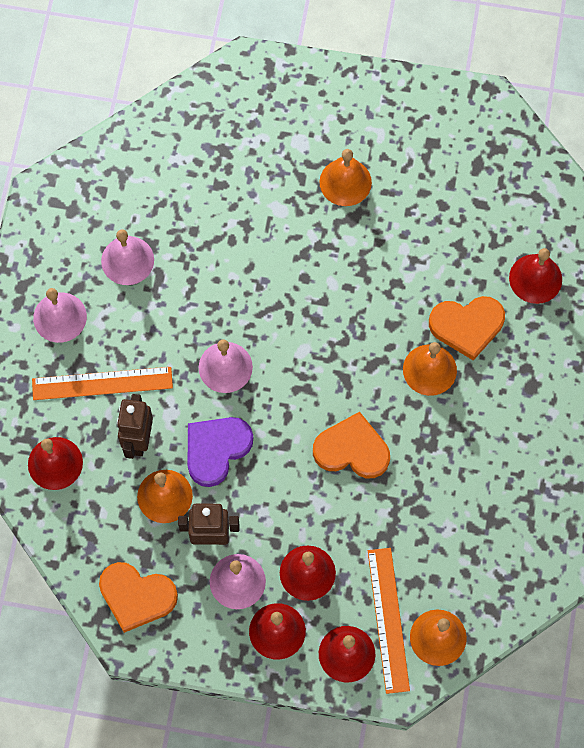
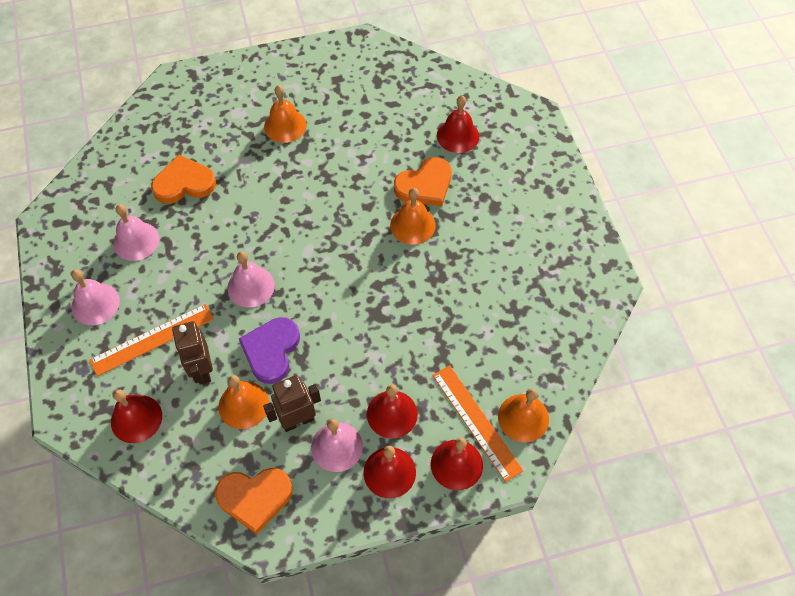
camera: 25 degrees left, 10 degrees down
(352, 449) = (381, 305): orange heart -> orange heart (184, 183)

